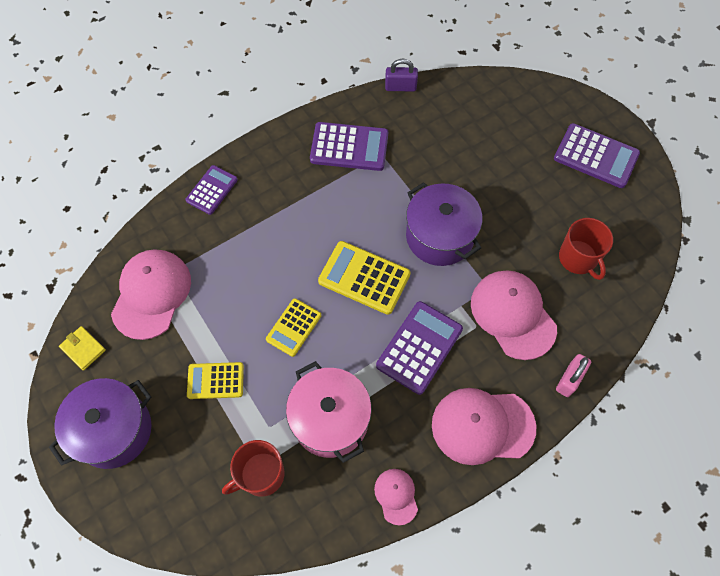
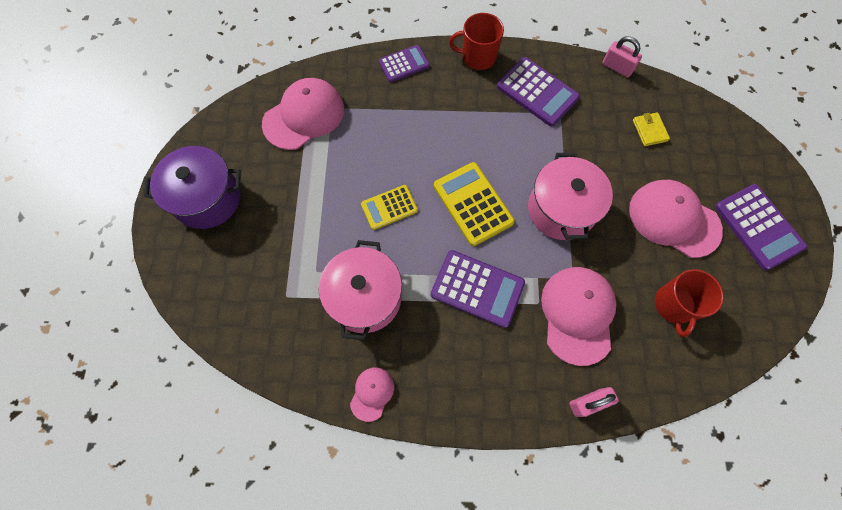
camera: 35 degrees right, 5 degrees up
(83, 349) = (229, 126): yellow wallet -> yellow wallet (649, 130)
(215, 381) = (302, 210): yellow calculator -> none
(261, 475) = (284, 303): red mug -> red mug (477, 57)
(400, 87) = (617, 67): purple padlock -> pink padlock
(419, 347) = (477, 288): purple calculator -> purple calculator turned 45 degrees clockwise
(440, 236) = (561, 209): purple pot -> pink pot
(482, 426) = (483, 388): pink cap -> pink cap (673, 219)

